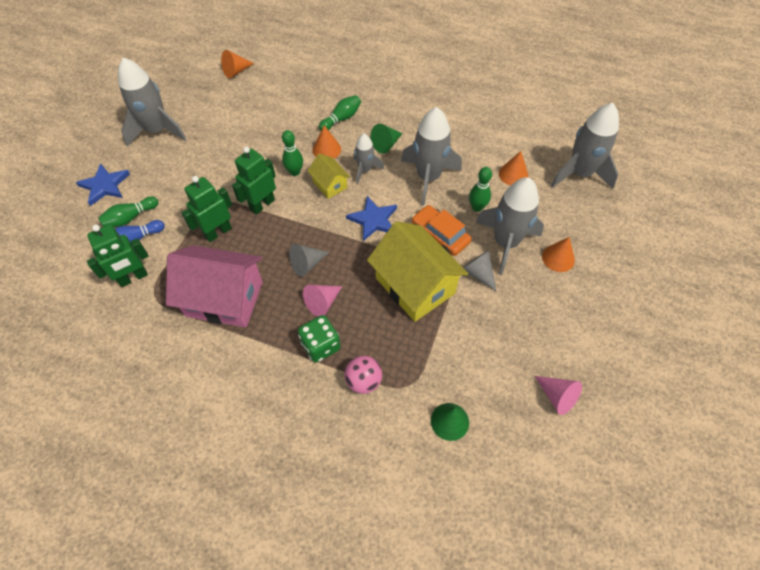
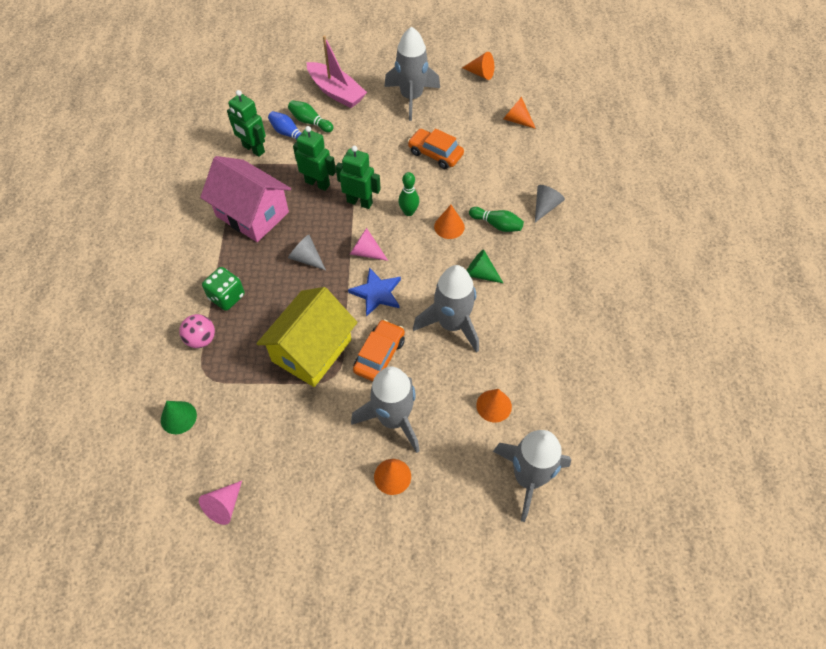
camera: 70 degrees right, 0 degrees up
(105, 185) = (336, 92): blue star -> pink boat
(164, 76) = (480, 73): none -> orange cone
(224, 299) = (252, 214): pink house -> pink house turned 45 degrees counterclockwise
(239, 134) = (435, 154): none -> orange car
(322, 302) = (270, 284): pink cone -> pink cone (366, 252)
(330, 184) = (405, 244): yellow house -> none
(365, 170) = (436, 266): grey rocket -> none
(477, 207) = (430, 380): green bowling pin -> none
(478, 273) = (345, 402): grey cone -> grey cone (545, 207)

